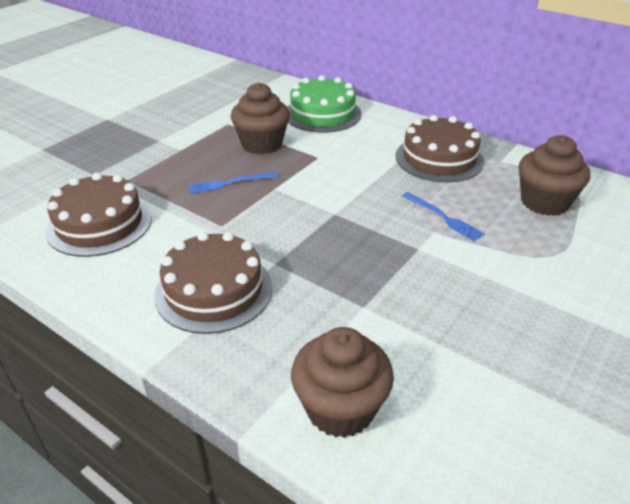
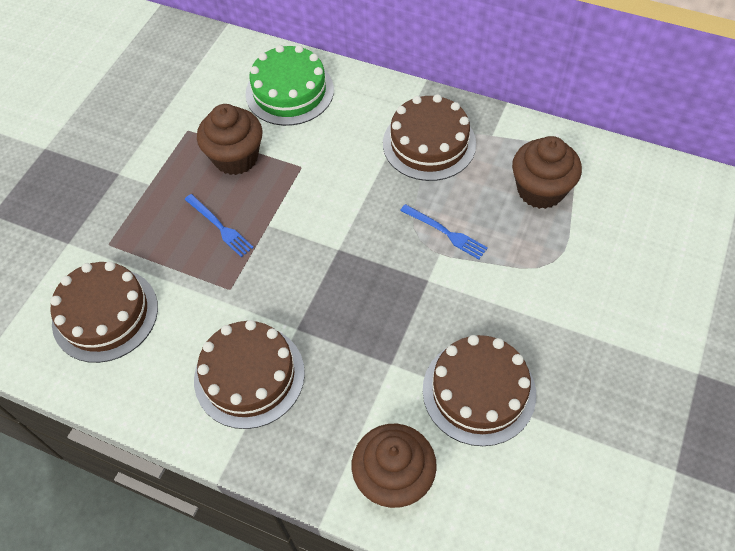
camera: 10 degrees left, 20 degrees up
(230, 183) = (220, 227): blue fork -> blue fork turned 105 degrees counterclockwise
(456, 346) = (479, 391): none -> brown cake

